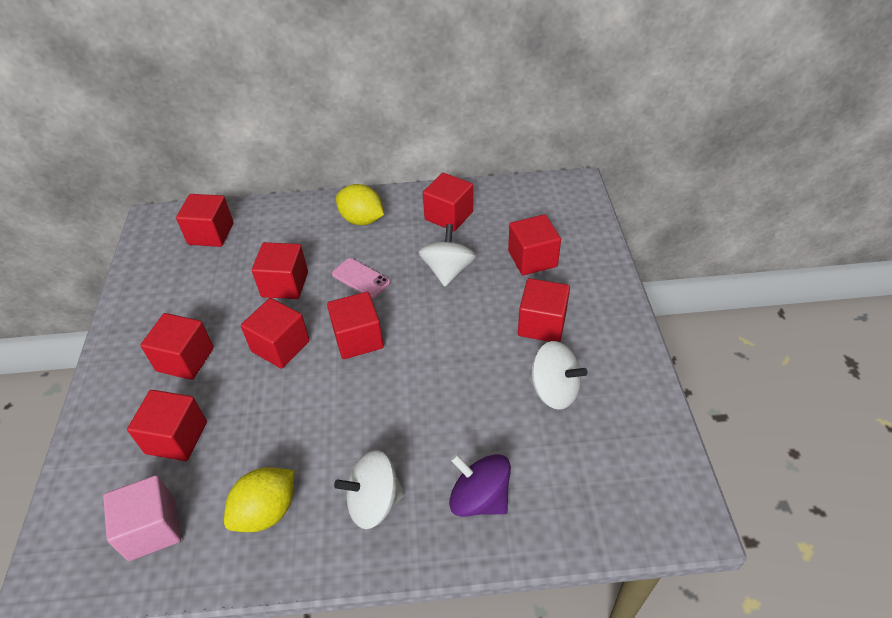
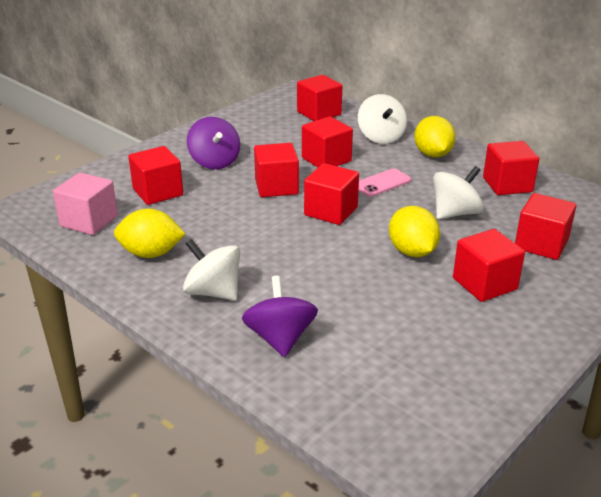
camera: 45 degrees right, 15 degrees down
(185, 359) = (214, 162): red cube -> purple spinning top
(361, 278) = (382, 183): pink phone -> pink phone turned 60 degrees clockwise
(464, 332) = (412, 251): none -> yellow lemon
(554, 390) = (431, 324): white spinning top -> white spinning top (381, 137)

